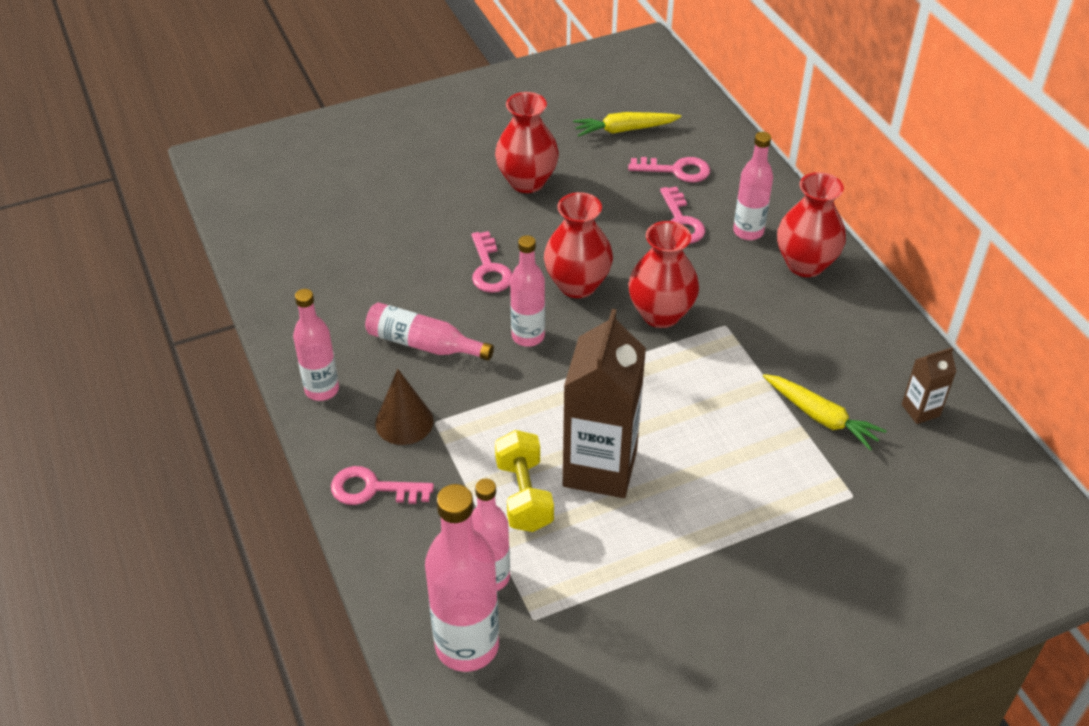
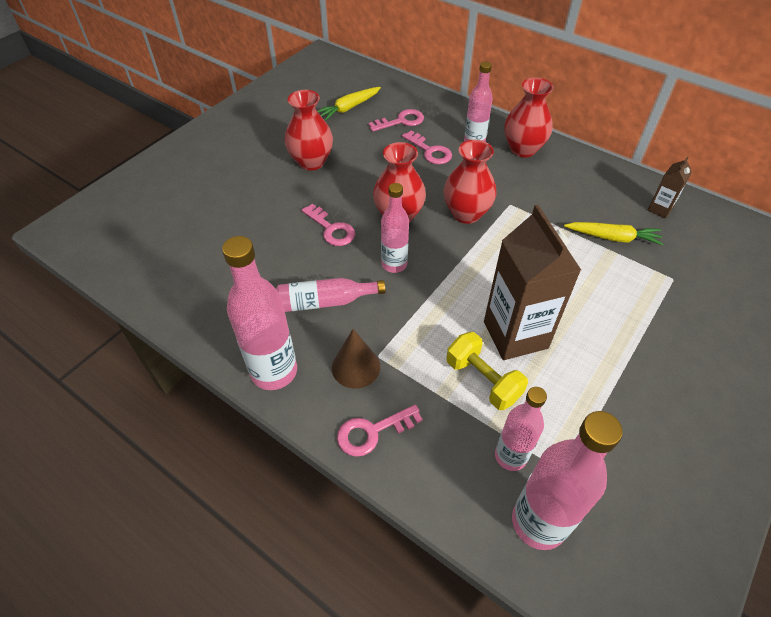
camera: 30 degrees left, 5 degrees up
(322, 389) = (274, 371): pink bottle -> pink bottle, size x1.58

